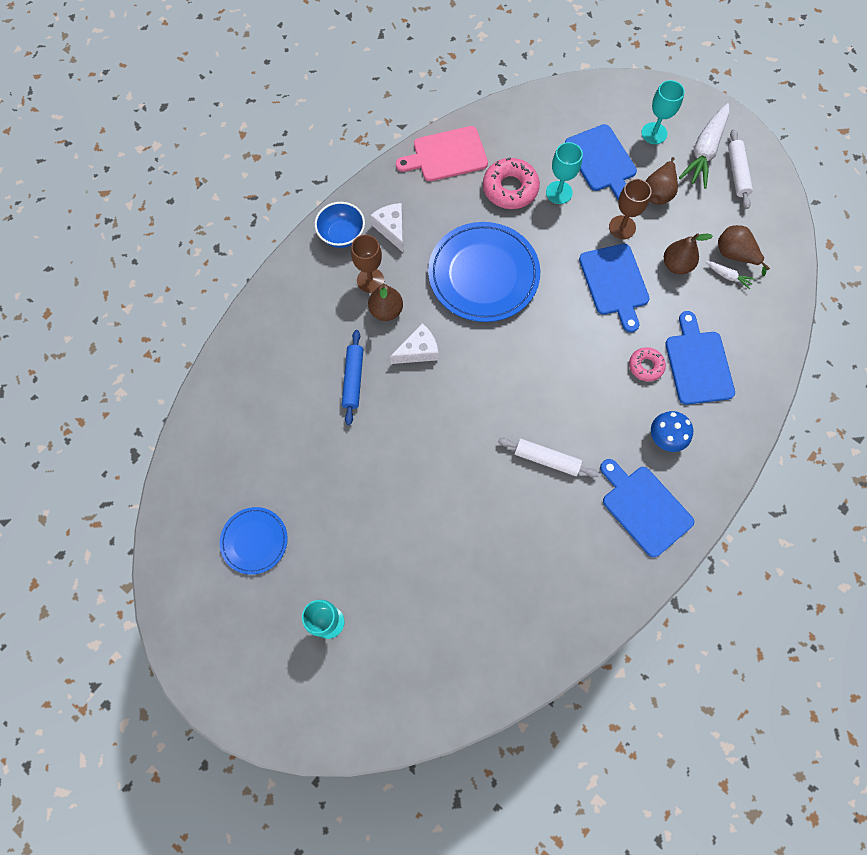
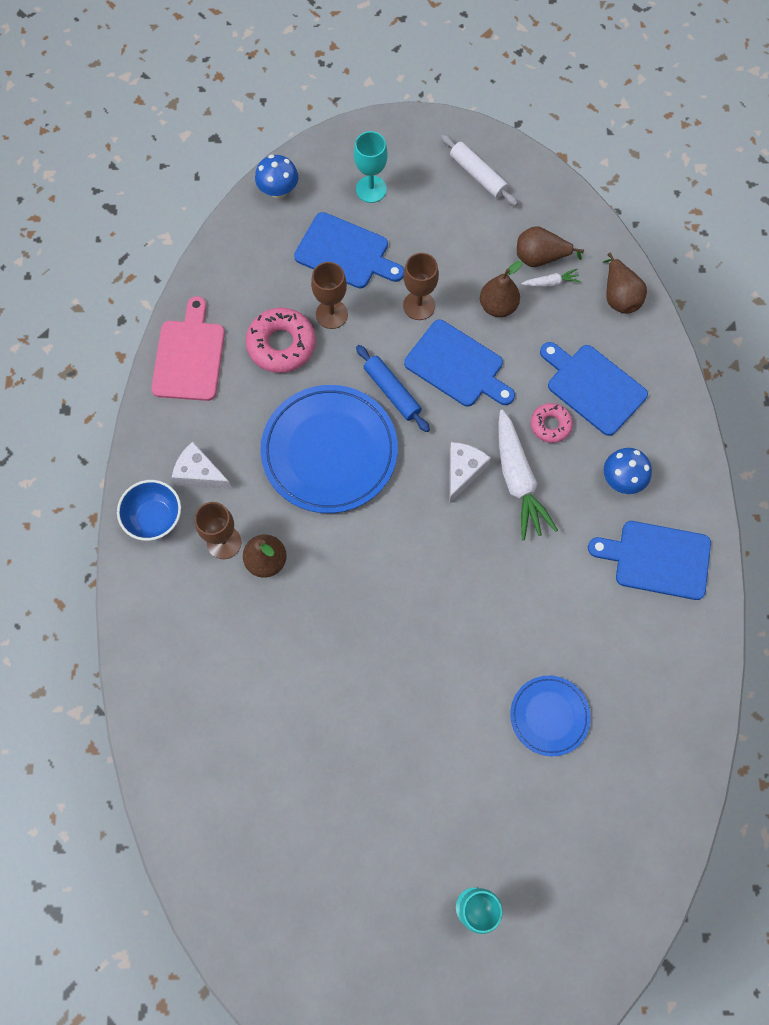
camera: 40 degrees left, 0 degrees up
(254, 541) = (337, 893): blue plate -> blue plate (549, 716)
(353, 379) = (294, 655): blue rolling pin -> blue rolling pin (392, 392)
(418, 351) = (332, 576): white cheese -> white cheese (463, 471)
(446, 155) = (189, 356): pink cutting board -> pink cutting board turned 150 degrees clockwise
(546, 459) = (538, 585): white rolling pin -> none
(559, 192) = (331, 314): turquoise goblet -> brown goblet
(591, 94) = (278, 190): none -> blue mushroom
(658, 192) = (423, 246): brown pear -> brown pear (619, 296)
(704, 151) = (431, 174): white carrot -> white carrot (518, 480)

